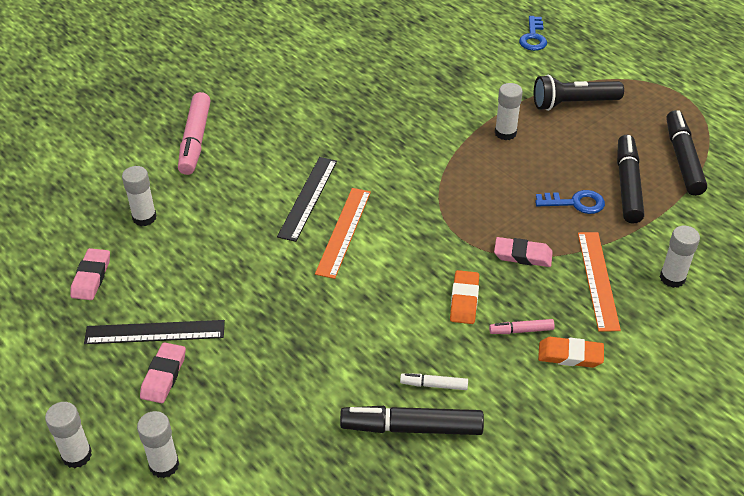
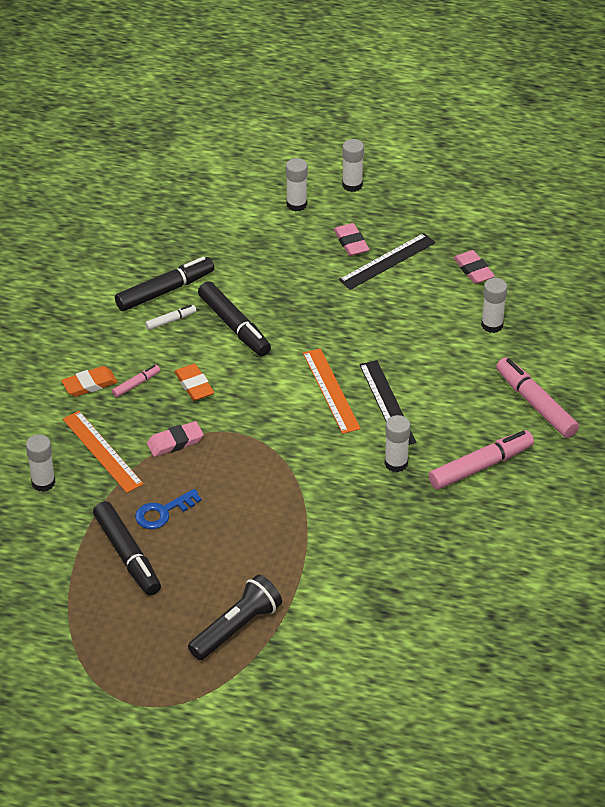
camera: 145 degrees right, 0 degrees up
(291, 119) = (480, 466): none -> pink marker
(505, 133) = (276, 555): white glue stick -> white glue stick (396, 463)
(533, 37) = (342, 703): blue key -> none
(682, 159) = (91, 612): black marker -> black marker (234, 326)

